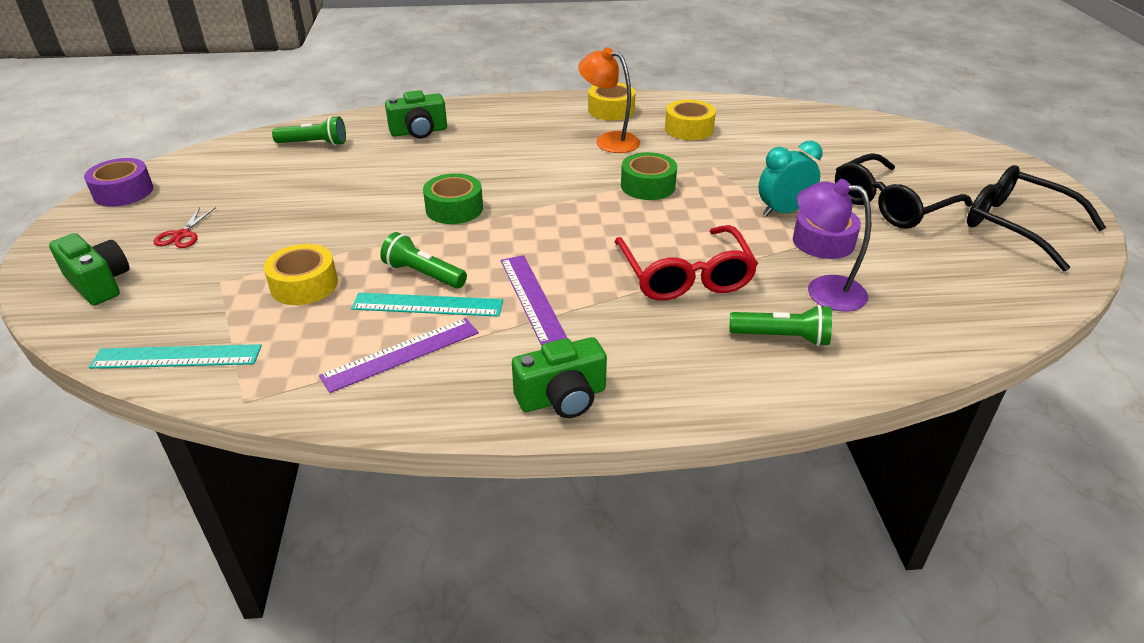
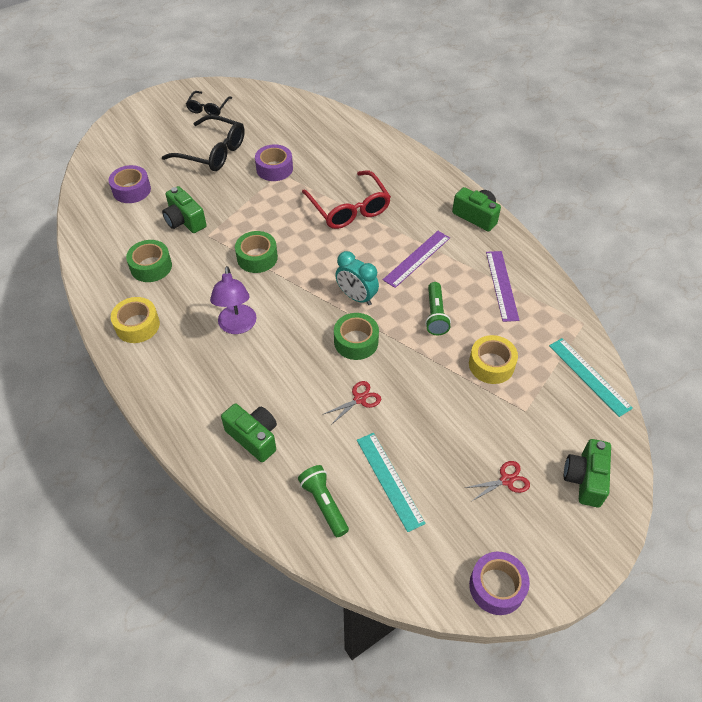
camera: 120 degrees left, 15 degrees up
(384, 189) = (359, 399): none -> red scissors
(401, 354) = (502, 285): purple ruler -> purple ruler turned 60 degrees clockwise
(427, 305) = (458, 297): turquoise ruler -> turquoise ruler (389, 480)
(609, 141) = (198, 304): orange lamp -> none
(685, 276) = (349, 209): red glasses -> red glasses turned 105 degrees clockwise
(689, 129) = (151, 266): yellow tape -> green tape
(752, 159) = (185, 221): none -> green camera
(782, 337) = (374, 164): green flashlight -> none
(783, 211) = (250, 190): turquoise clock -> turquoise clock (356, 297)
(823, 290) = (324, 159): purple lamp -> purple lamp (237, 326)
(834, 141) = (131, 190): none -> purple tape
(1016, 226) = (208, 108): black glasses -> black glasses, size x0.59

